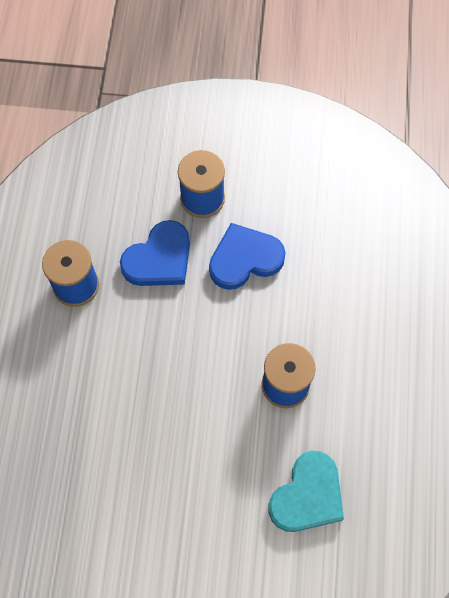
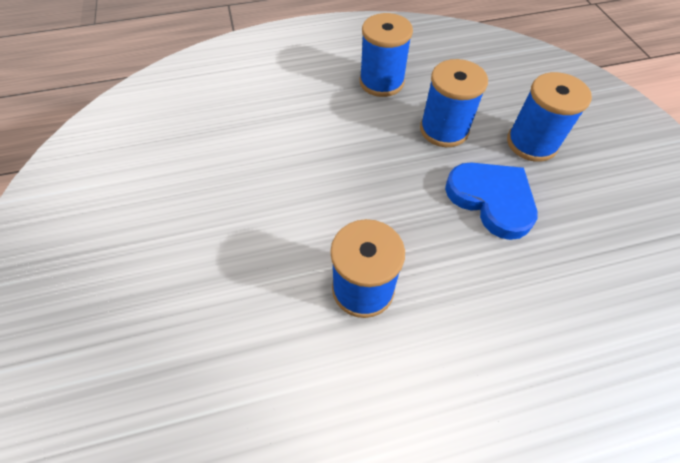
camera: 70 degrees right, 10 degrees down
(159, 259) = (444, 129): blue heart -> blue spool
(307, 495) = (228, 361): turquoise heart -> none

